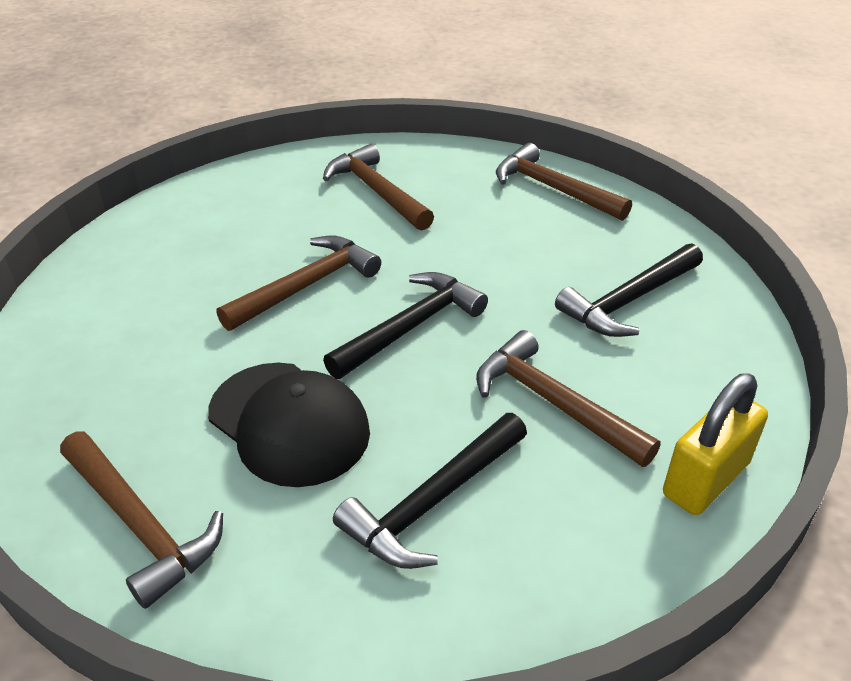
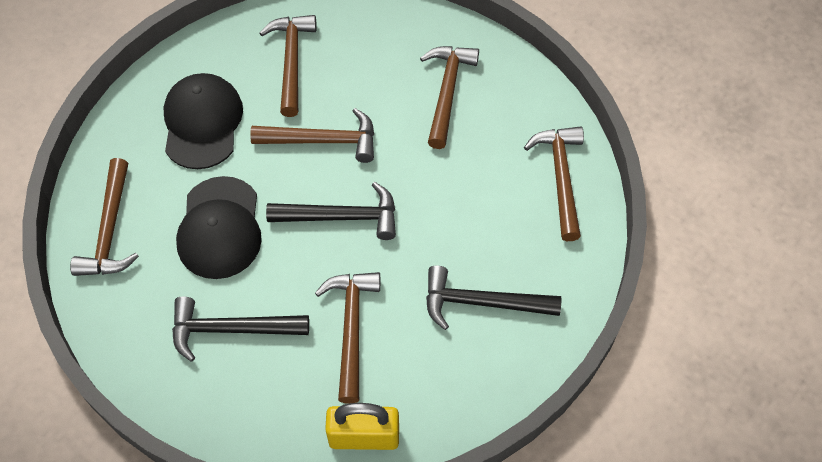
camera: 45 degrees right, 20 degrees up
(143, 351) = (202, 123): none -> black cap
(187, 251) = (291, 61): none -> brown hammer

